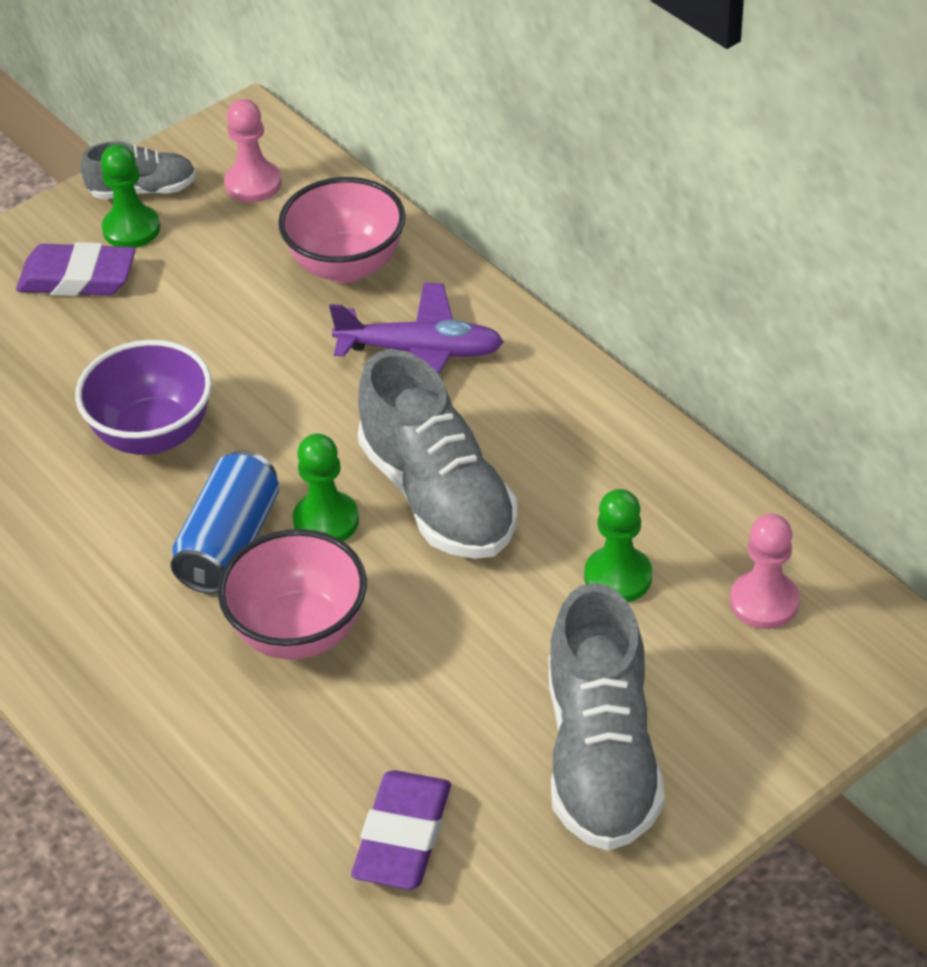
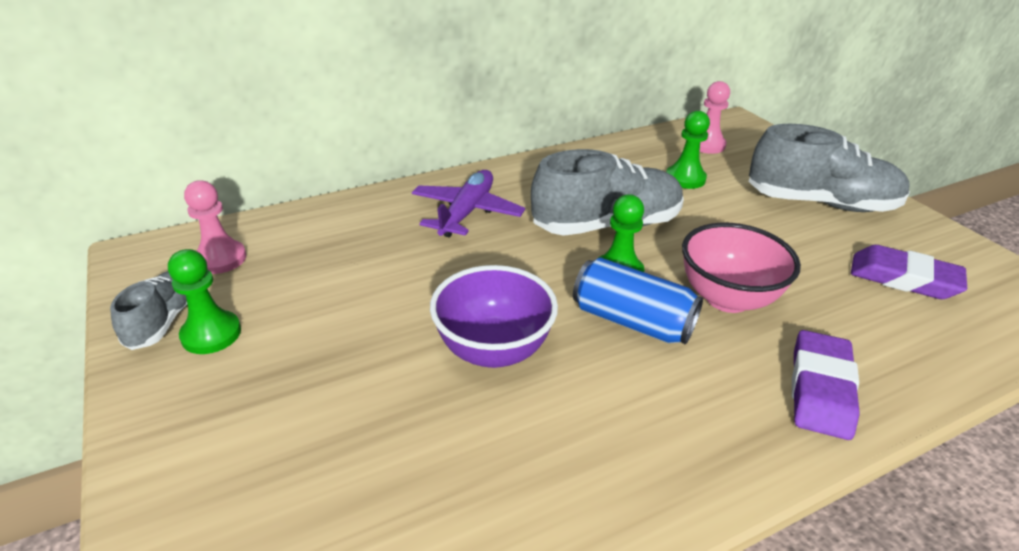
camera: 80 degrees left, 10 degrees down
(77, 278) = (250, 378): purple eraser -> purple eraser (820, 389)
(346, 266) = (357, 229): pink bowl -> none

